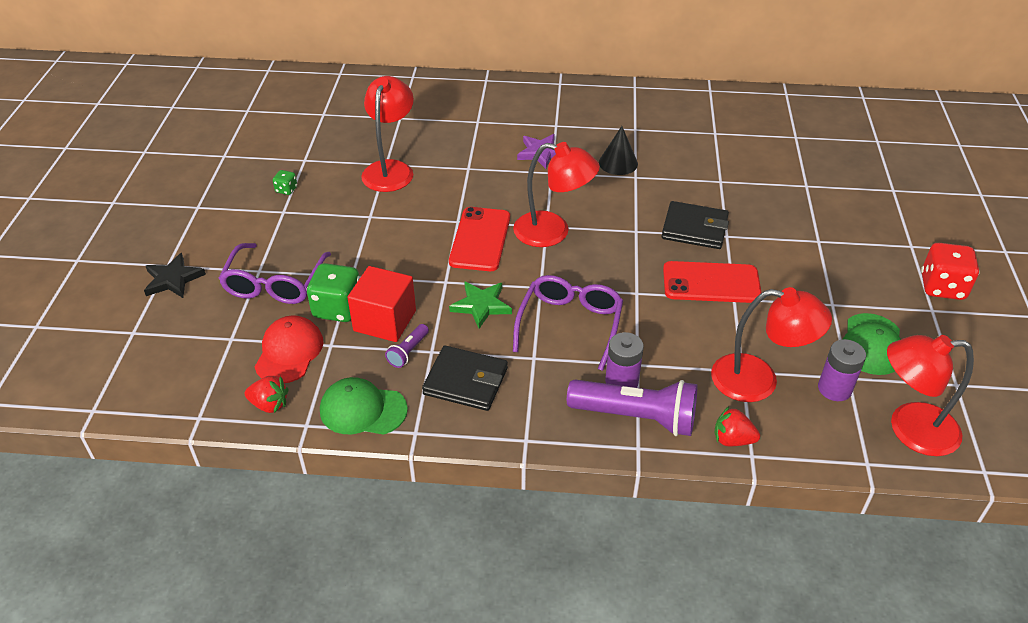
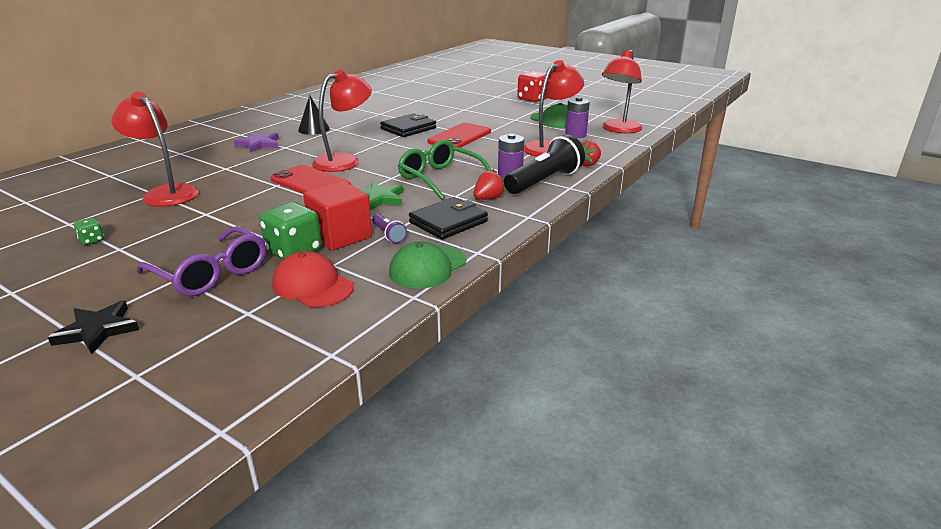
camera: 60 degrees left, 15 degrees down
(269, 404) = (365, 310): red strawberry -> red strawberry (488, 198)
(569, 325) = (441, 178): purple glasses -> green glasses
(636, 417) = (544, 181): purple flashlight -> black flashlight

